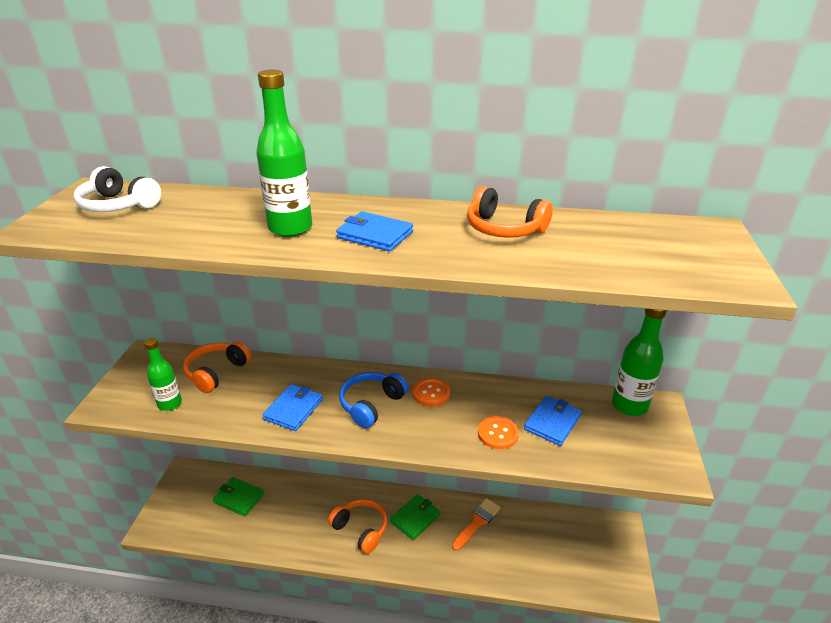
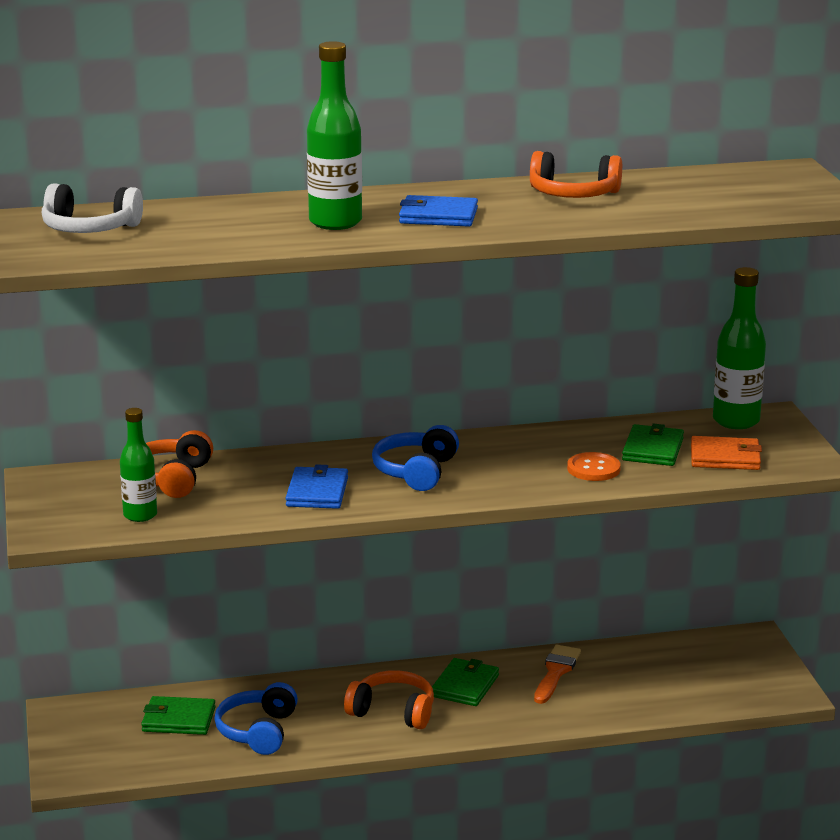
camera: 20 degrees left, 10 degrees down
(275, 522) = (258, 731): none -> blue headphones
(431, 393) = (485, 450): orange button -> none
(552, 422) = (653, 449): blue wallet -> green wallet
(606, 446) = (725, 457): none -> orange wallet

